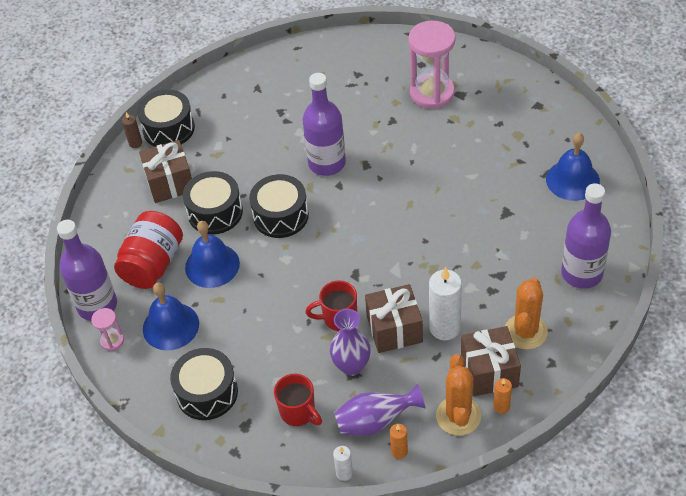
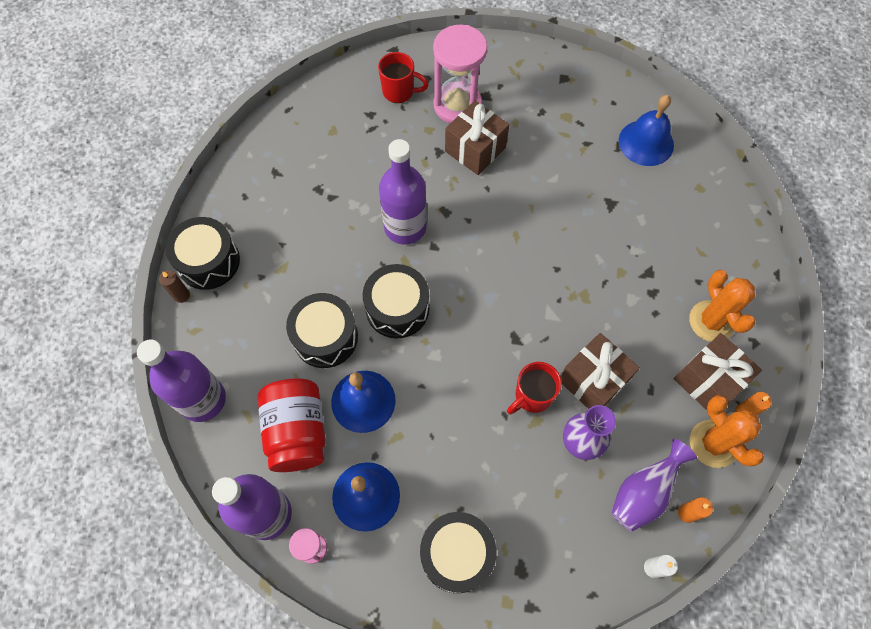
camera: 35 degrees left, 15 degrees up
(170, 183) = (252, 325): brown gift -> brown gift (475, 149)
(298, 412) = (564, 524): red mug -> red mug (399, 92)
(444, 328) = (638, 354): white candle -> none
(582, 273) = (718, 236): purple bottle -> purple bottle (203, 399)

